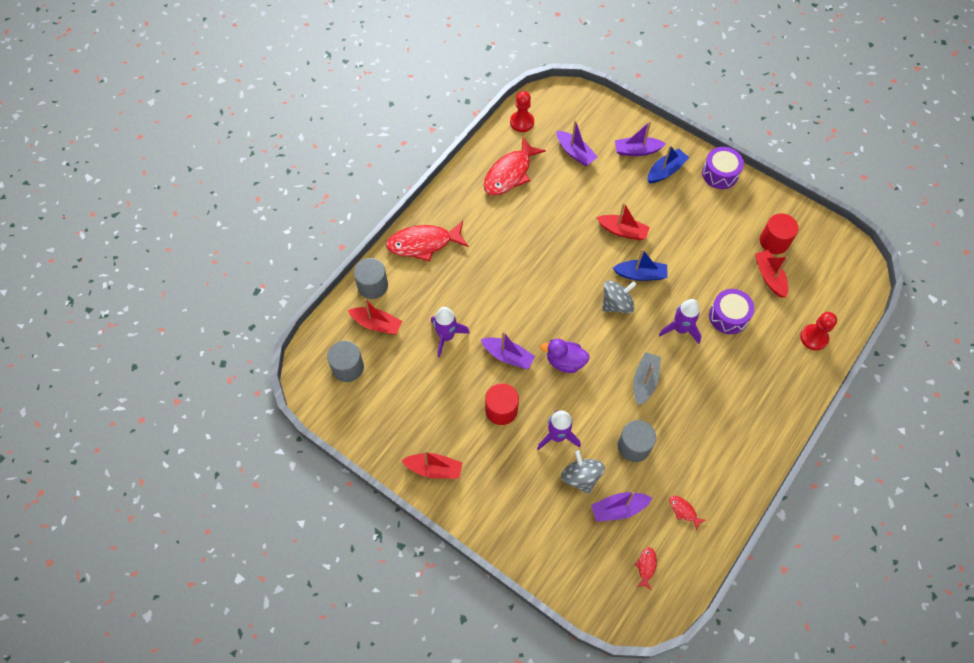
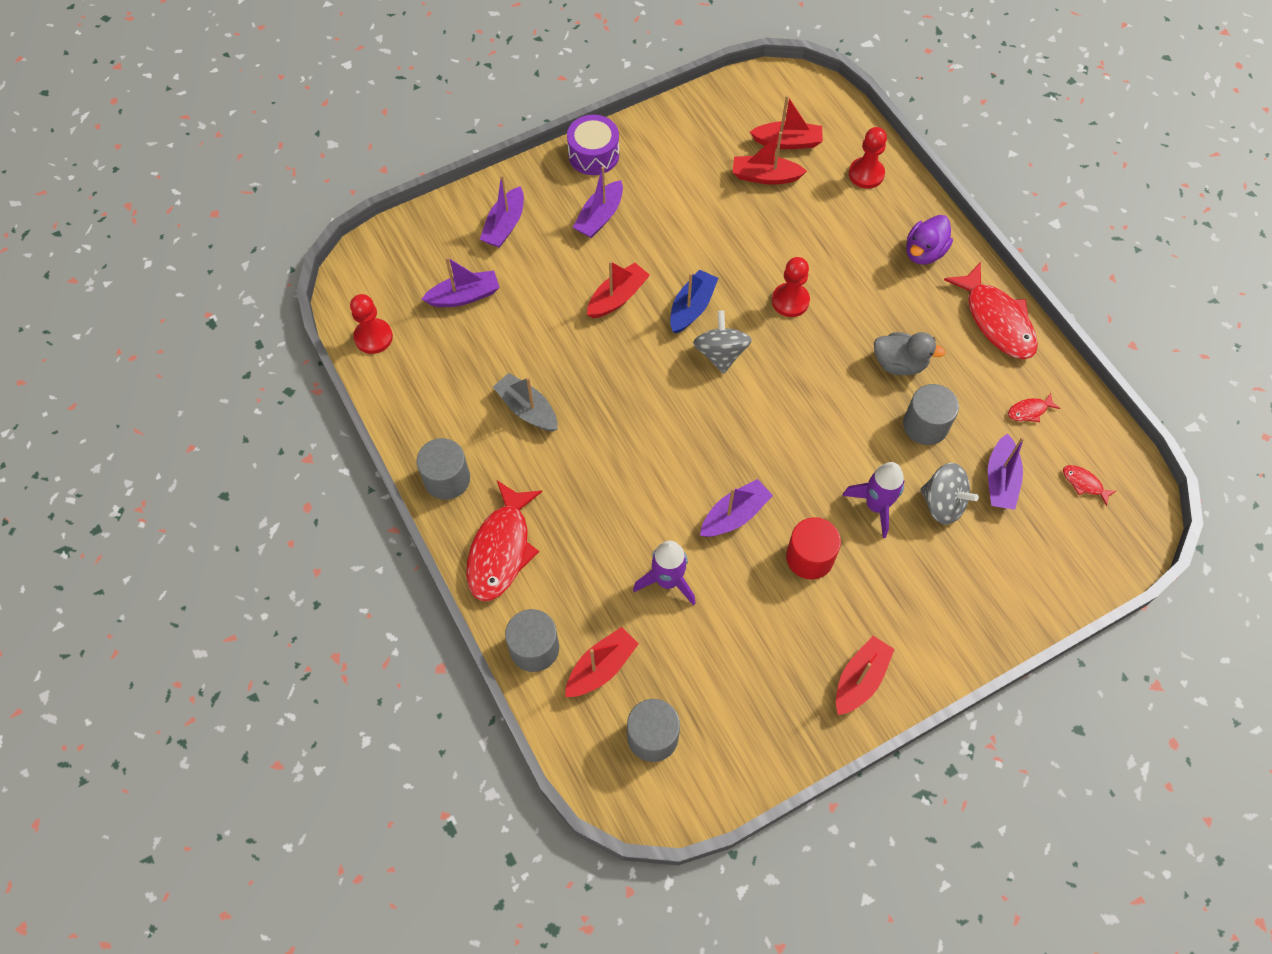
camera: 65 degrees left, 0 degrees up
(453, 198) = (447, 479): none -> grey cylinder
(509, 173) = (449, 389): red fish -> red fish (996, 320)
(565, 362) = (775, 450): purple duck -> purple duck (924, 252)
(581, 477) = (942, 503): grey spinning top -> grey spinning top turned 150 degrees counterclockwise
(644, 381) = (843, 373): grey boat -> grey boat (527, 409)
(665, 171) = (555, 209): blue boat -> none
(672, 413) = (899, 363): none -> grey duck
(675, 197) = (600, 217): none -> purple boat
(680, 329) = (790, 301): purple rocket -> red pawn
(728, 316) = (797, 243): purple drum -> none
(774, 241) = (720, 148): red cylinder -> none
(807, 279) = (787, 142): none -> red boat

